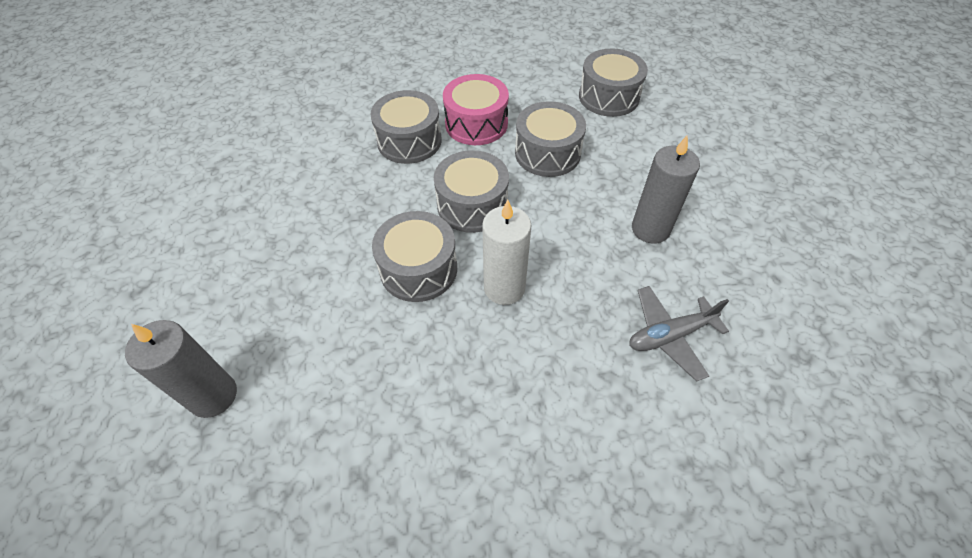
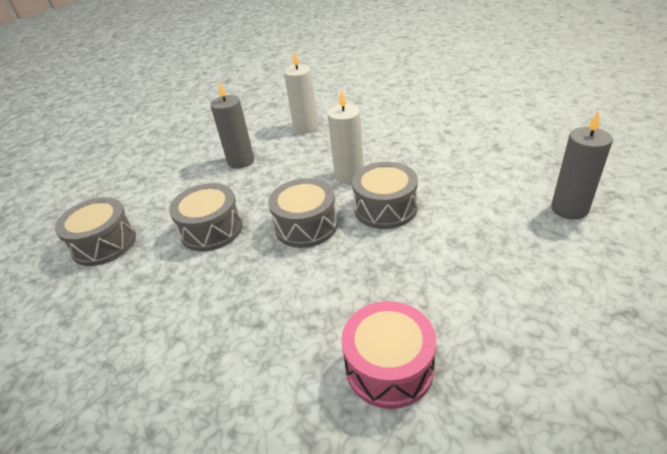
camera: 130 degrees left, 15 degrees down
(409, 141) = (280, 309): grey drum -> none
(476, 124) = (212, 287): pink drum -> pink drum (389, 367)
(669, 335) = (306, 127): grey plane -> white candle

